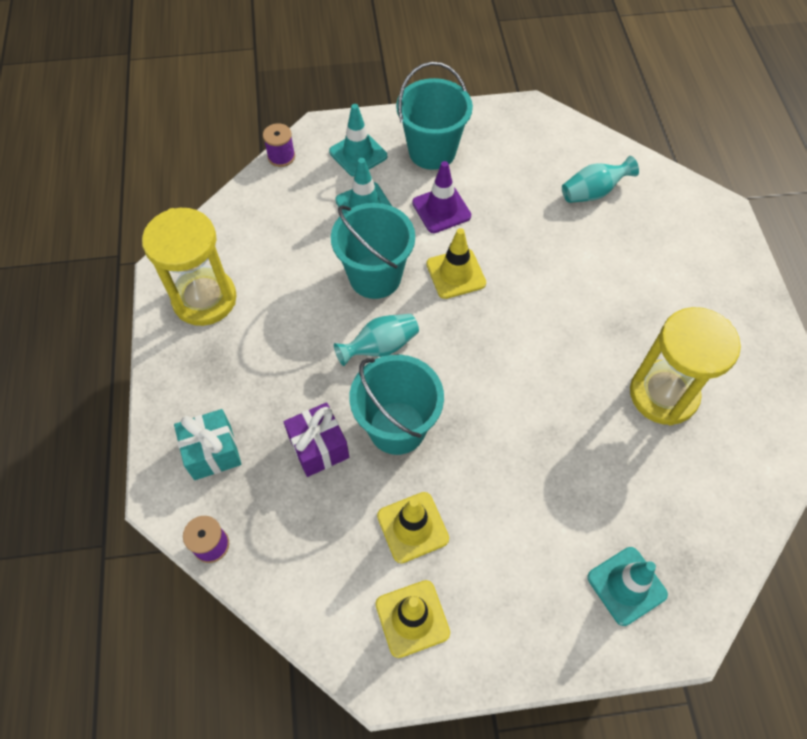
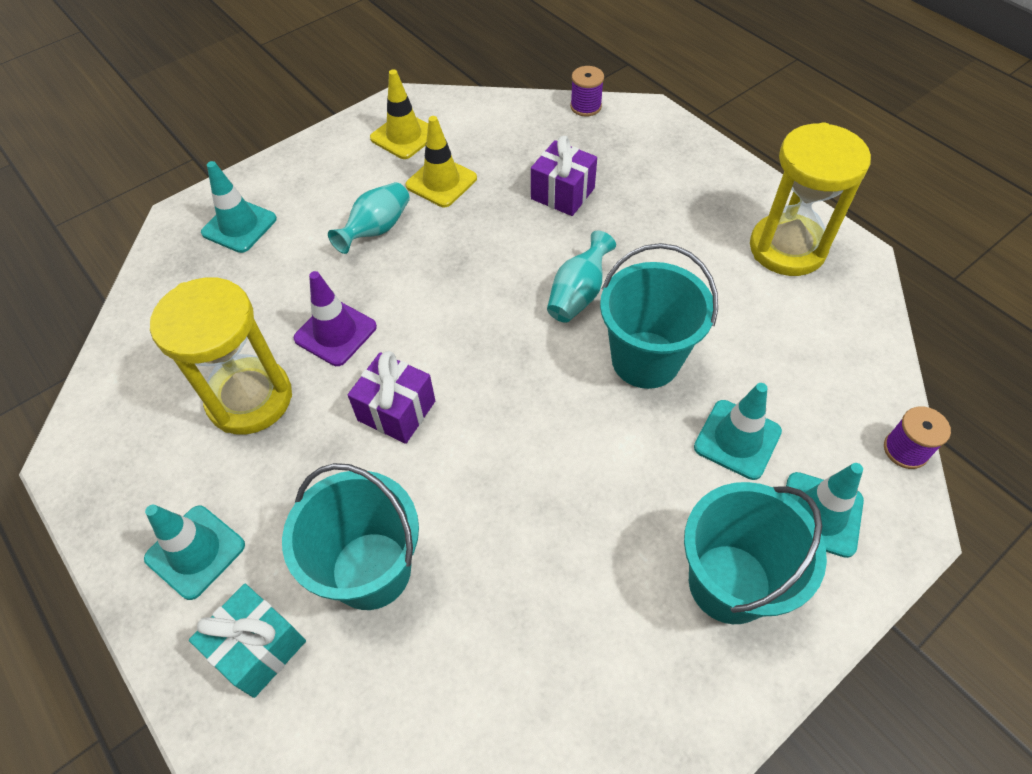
camera: 150 degrees right, 5 degrees down
(212, 452) = (644, 151): turquoise gift -> turquoise gift (258, 648)
(397, 427) = (507, 238): turquoise bucket -> turquoise bucket (371, 570)
(441, 209) = (641, 491): purple traffic cone -> purple traffic cone (335, 333)
(456, 274) = (559, 412): yellow traffic cone -> none
(561, 330) = (396, 411): none -> purple gift
(593, 192) = (451, 651): turquoise vase -> turquoise vase (376, 230)
(724, 308) = (195, 552): none -> turquoise traffic cone

